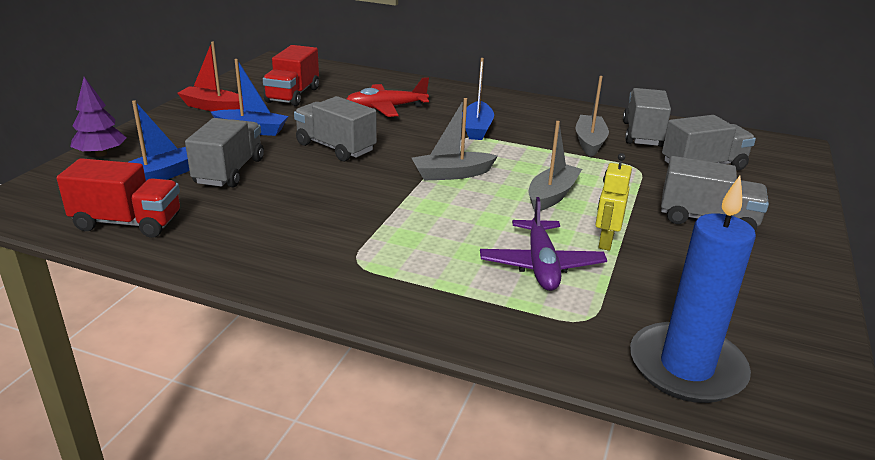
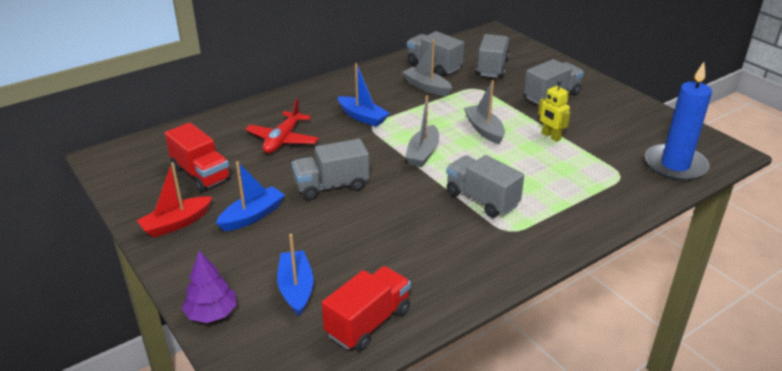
camera: 55 degrees left, 5 degrees up
(229, 171) = (323, 248): grey truck -> grey truck (481, 199)
(541, 265) = (560, 167): purple plane -> none

